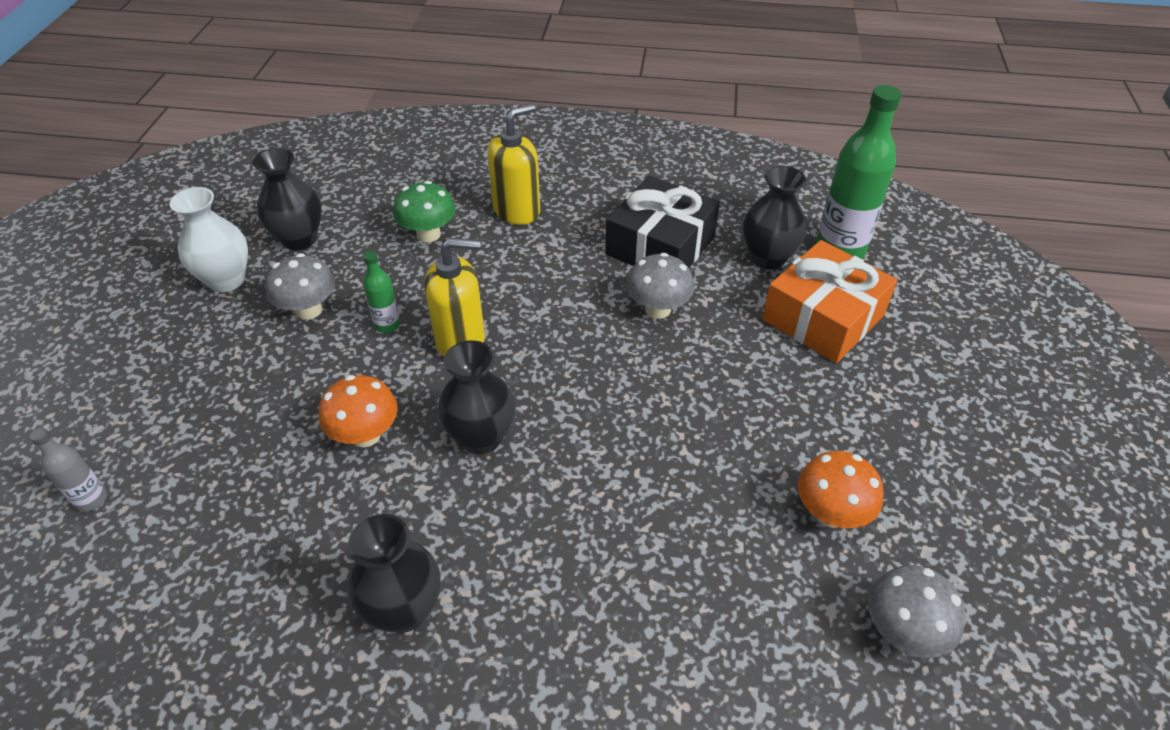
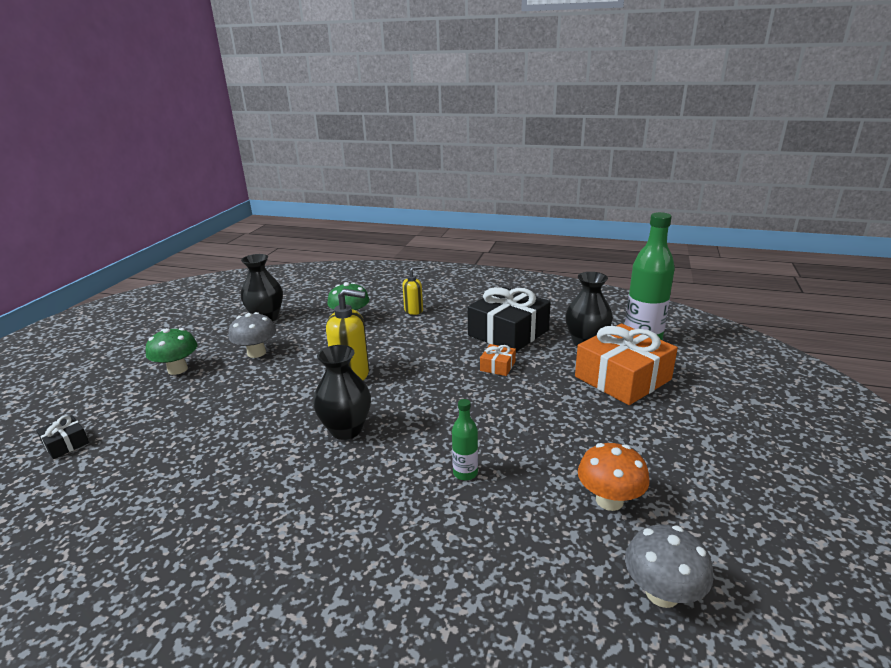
camera: 10 degrees right, 20 degrees down
(91, 499) = (66, 444): grey bottle -> black gift
(201, 351) = (177, 369): none -> green mushroom
(226, 280) = (211, 335): white vase -> none
(365, 435) = (265, 422): orange mushroom -> none
(387, 324) = (305, 363): green bottle -> green bottle (465, 473)
(404, 610) = (248, 532): black vase -> none
(517, 210) = (413, 310): yellow soap dispenser -> yellow soap dispenser, size x0.60
(658, 309) = (497, 366): grey mushroom -> orange gift

